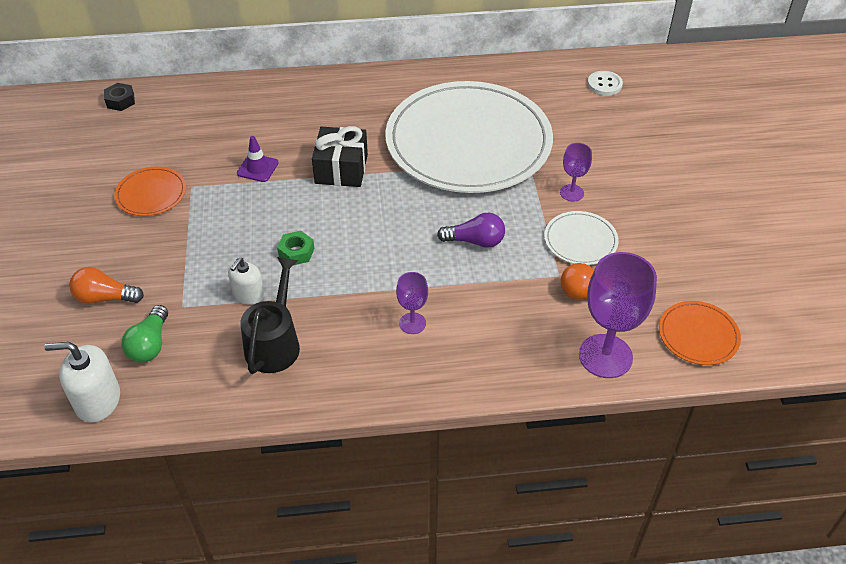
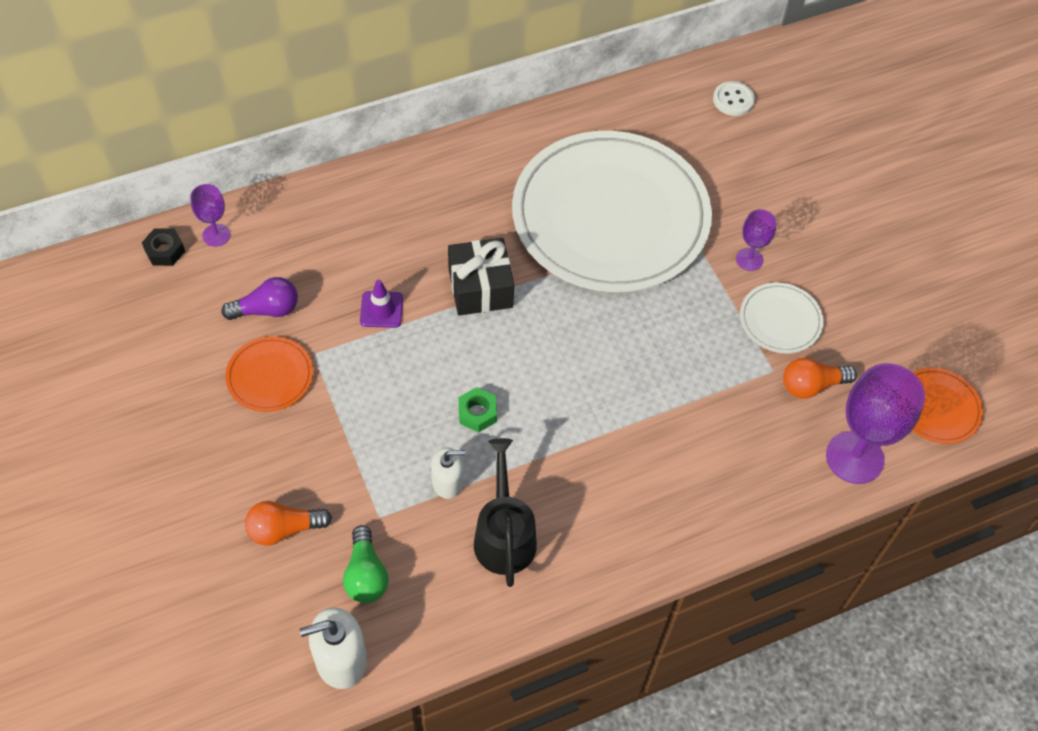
camera: 20 degrees left, 10 degrees up
(248, 294) = (447, 482): white soap dispenser -> white soap dispenser turned 105 degrees counterclockwise
(412, 323) = (642, 471): purple goblet -> purple goblet (216, 235)
(475, 241) = (669, 349): purple light bulb -> purple light bulb (267, 310)

